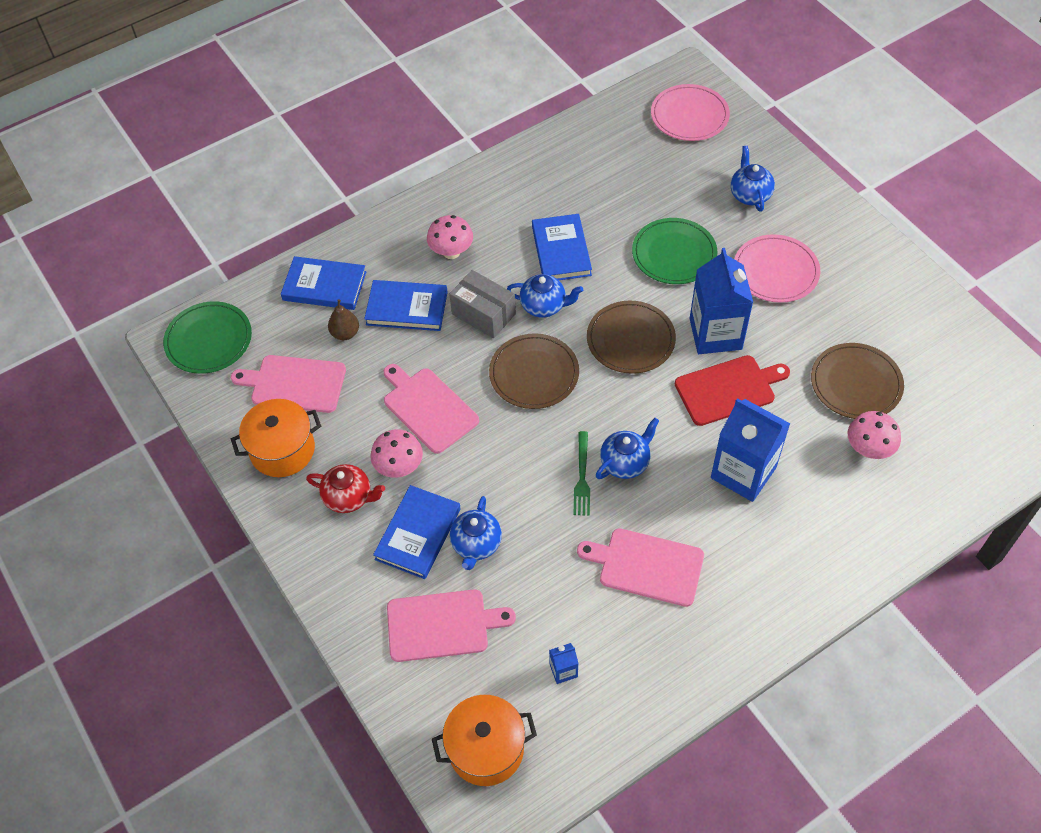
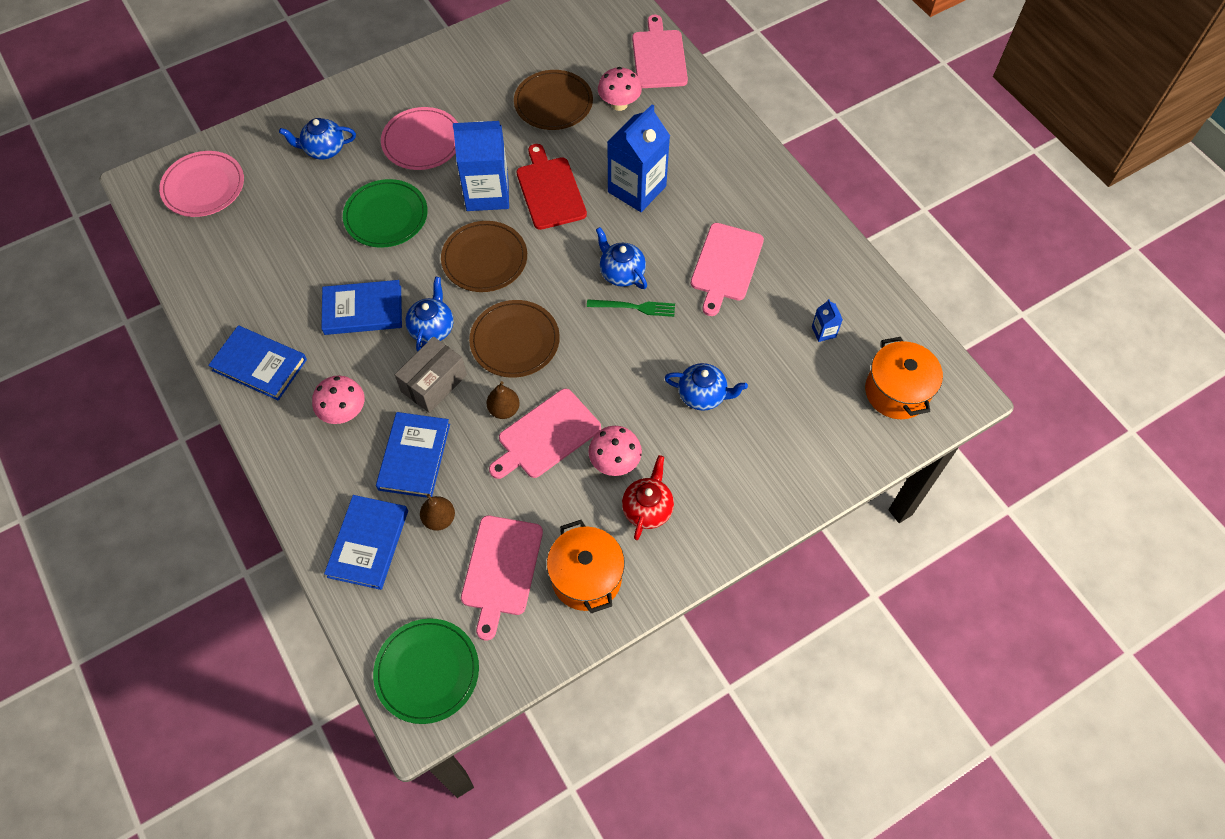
camera: 90 degrees left, 5 degrees up
(418, 534) = (690, 445): blue book -> blue book (259, 365)
(442, 625) = (784, 424): pink cutting board -> pink cutting board (659, 57)
(456, 371) = (504, 409): none -> brown pear

